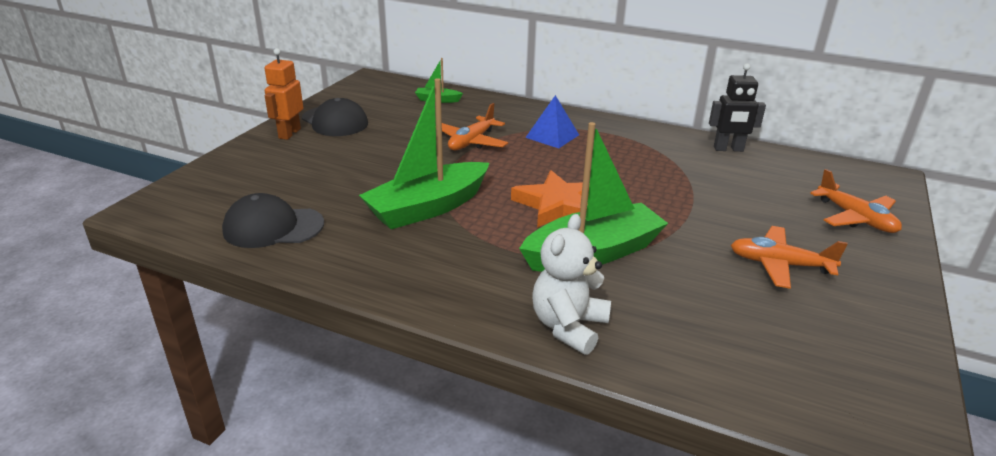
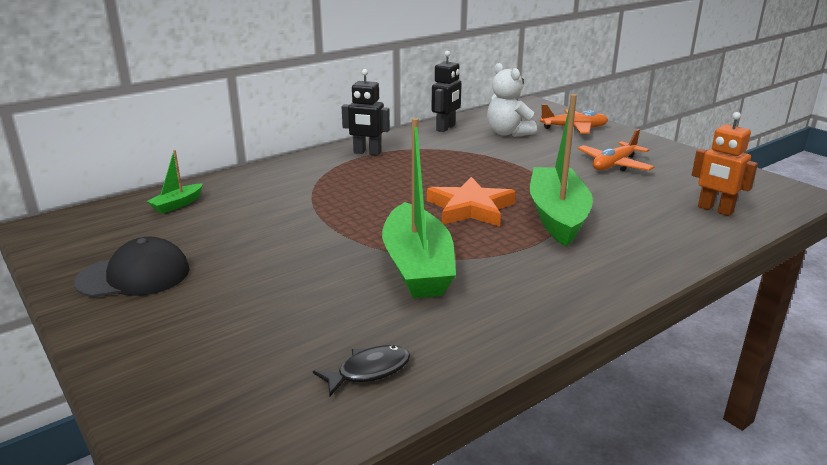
camera: 60 degrees left, 5 degrees down
(273, 227) = (369, 371): black cap -> black fish
(289, 133) = (120, 315): orange robot -> orange robot (715, 210)
(471, 142) = (304, 212): orange plane -> none
(552, 136) = (342, 176): blue pyramid -> none
(568, 327) = (653, 254): white teddy bear -> white teddy bear (508, 133)
(613, 132) = (367, 153): none -> black robot

